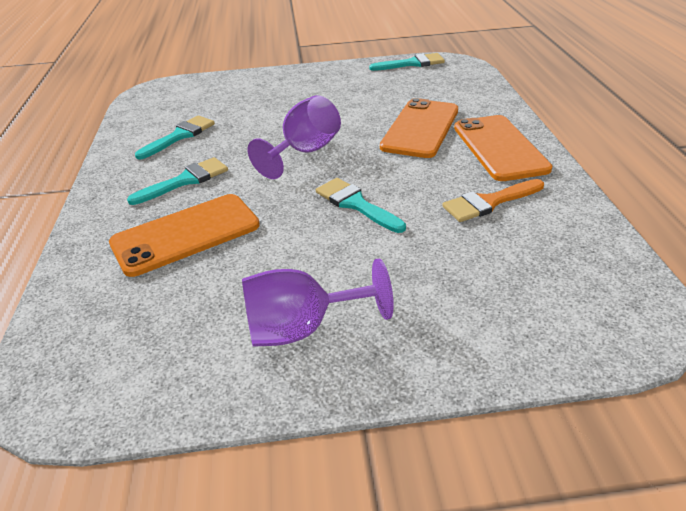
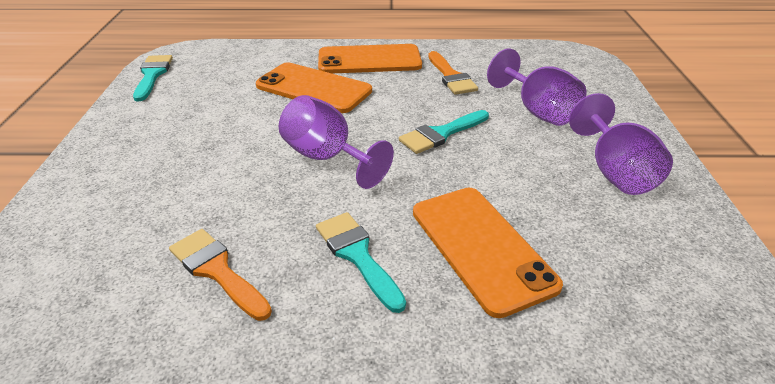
camera: 85 degrees left, 0 degrees up
(180, 136) = (217, 270): turquoise brush -> orange brush
(429, 270) = (537, 111): none -> purple goblet

